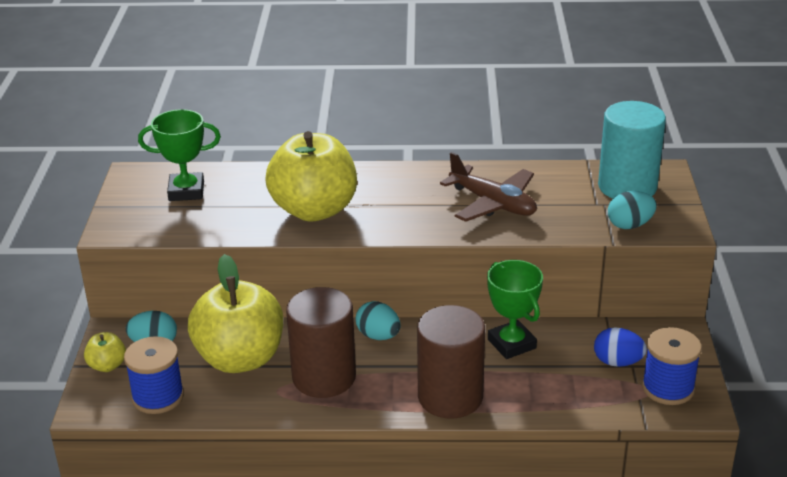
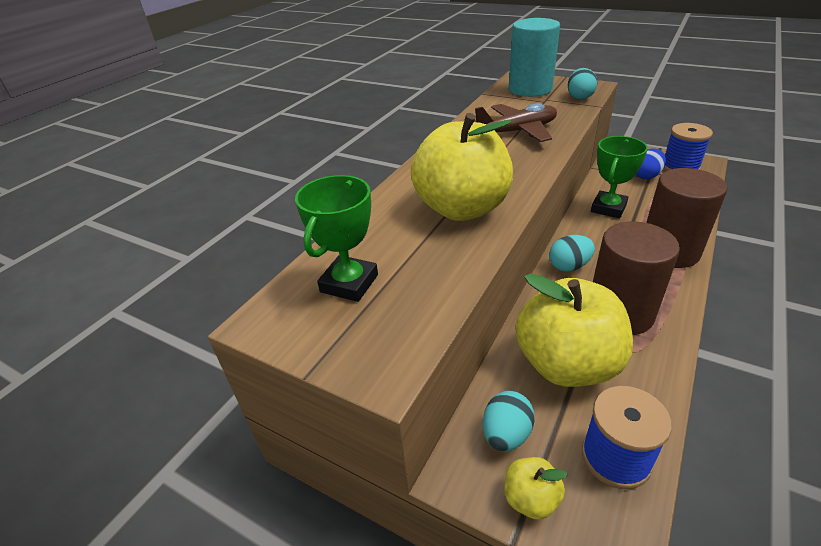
camera: 60 degrees left, 5 degrees up
(512, 344) = (608, 208): green trophy -> green trophy turned 60 degrees counterclockwise

